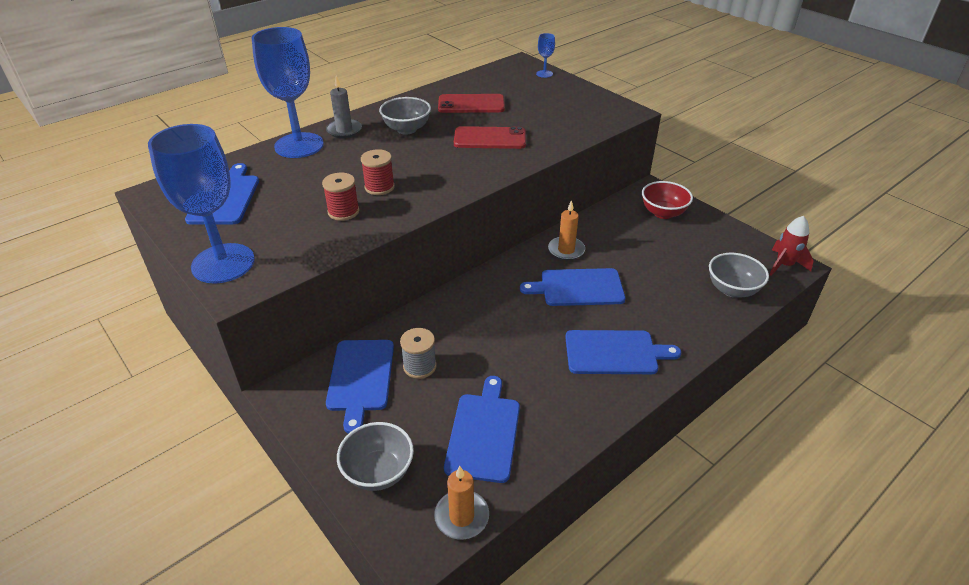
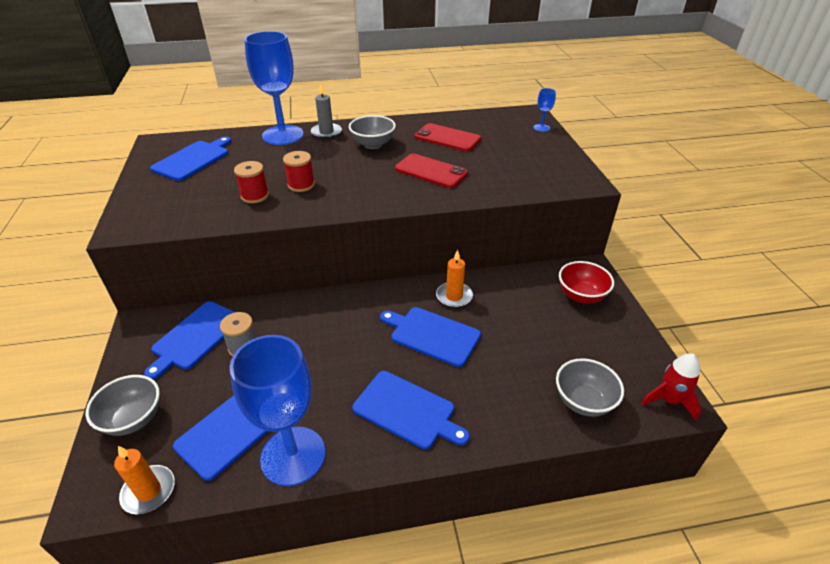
camera: 30 degrees right, 0 degrees up
(223, 263) = (138, 207): blue goblet -> blue goblet (293, 455)

